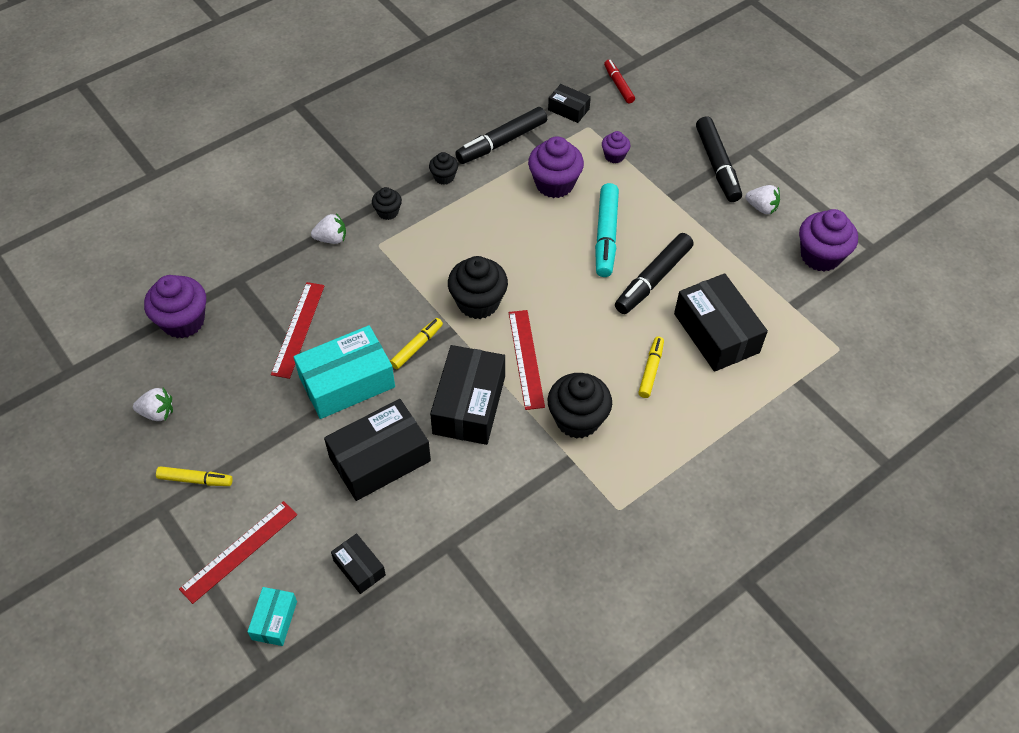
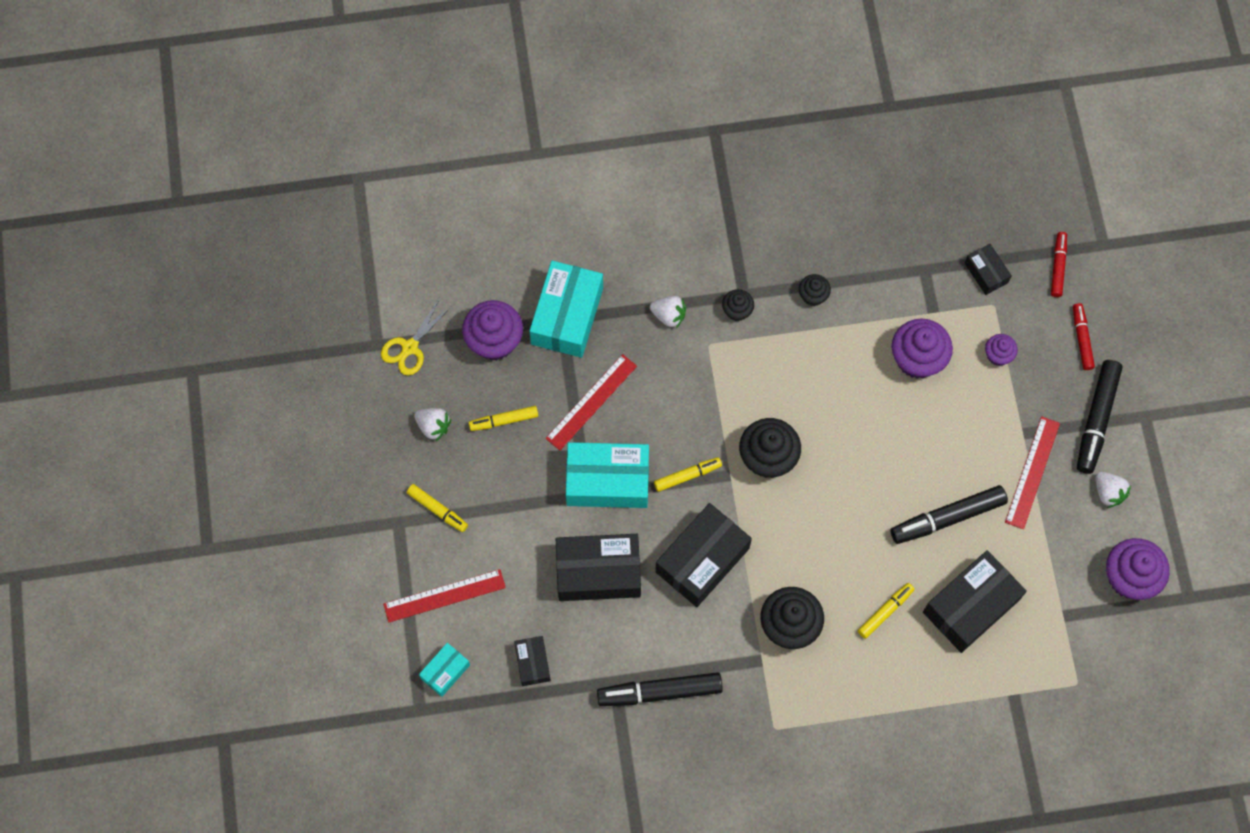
camera: 30 degrees right, 15 degrees up
(103, 360) = (410, 347): none -> yellow scissors
(224, 378) = (504, 420): none -> yellow marker
(241, 275) = (567, 316): none -> turquoise box
(501, 142) = (893, 281): black marker -> black marker (659, 692)
(526, 358) = (778, 540): red ruler -> red ruler (1032, 472)
(606, 236) = (932, 446): turquoise marker -> none
(668, 120) = (1081, 339): none -> red marker
(716, 333) = (971, 606): black box -> black box turned 45 degrees clockwise

